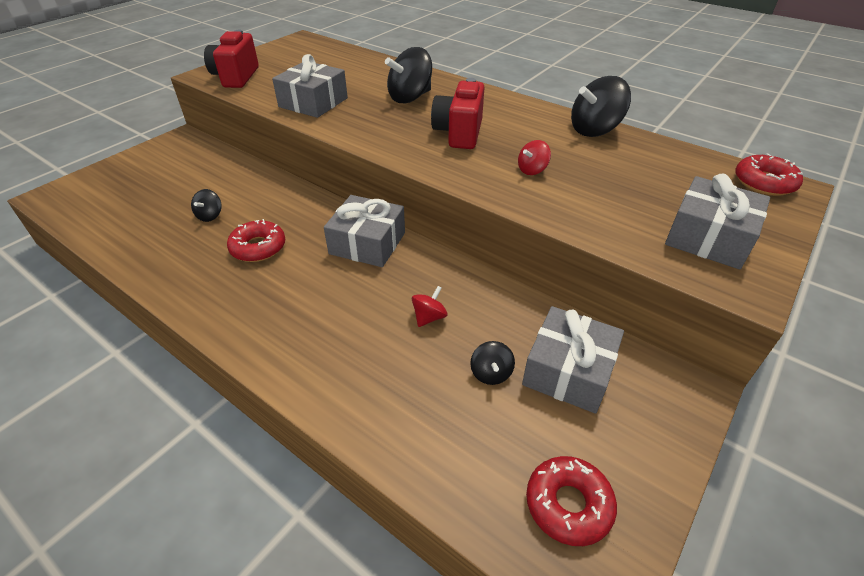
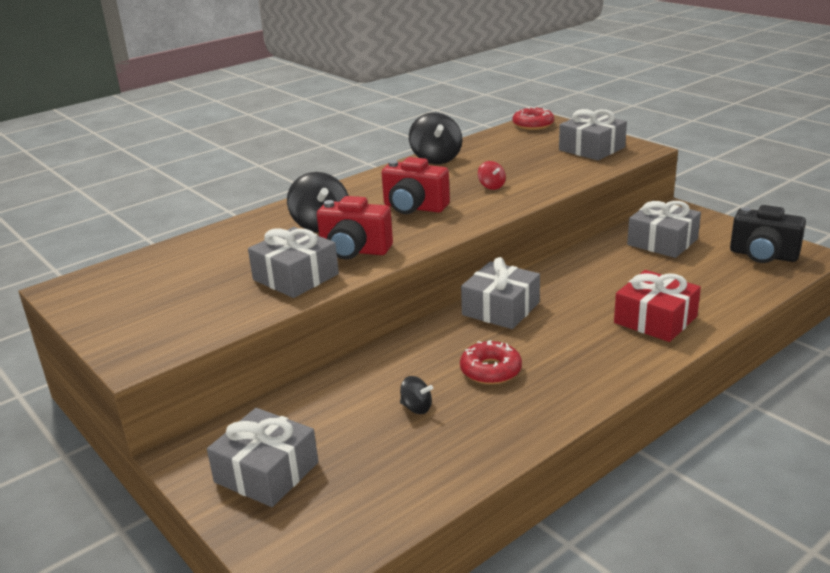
camera: 75 degrees left, 15 degrees down
(152, 168) = (266, 472): none -> grey gift
(236, 77) = (169, 333): red camera -> red camera (354, 251)
(351, 362) = (655, 319): none -> red gift
(429, 317) = (606, 285): red spinning top -> none
(491, 373) = (665, 267): black spinning top -> none
(568, 504) = (763, 255): red donut -> black camera

